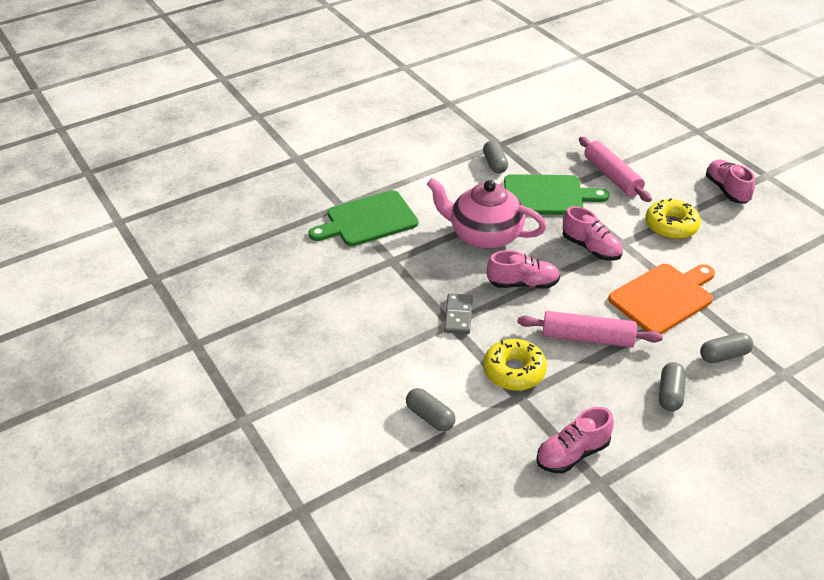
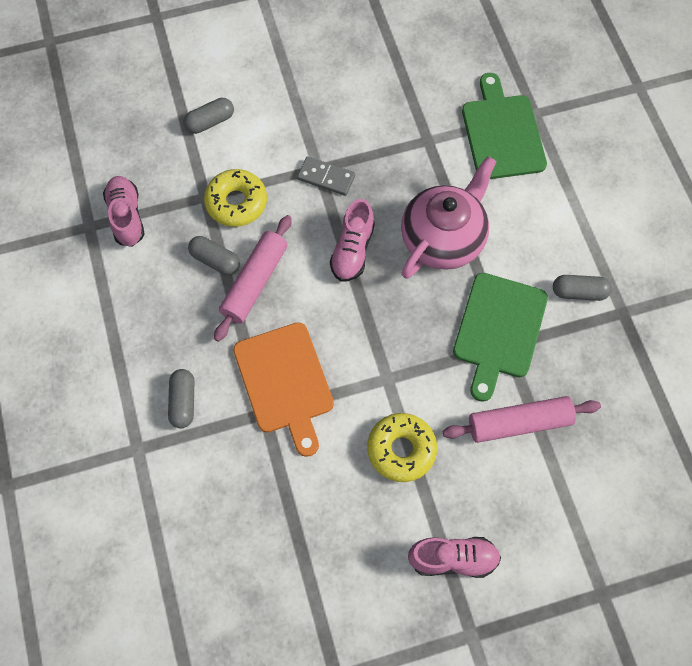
camera: 105 degrees right, 25 degrees up
(591, 248) = (388, 341): pink shoe -> none
(670, 394) = (156, 326): grey capsule -> grey capsule (215, 260)

